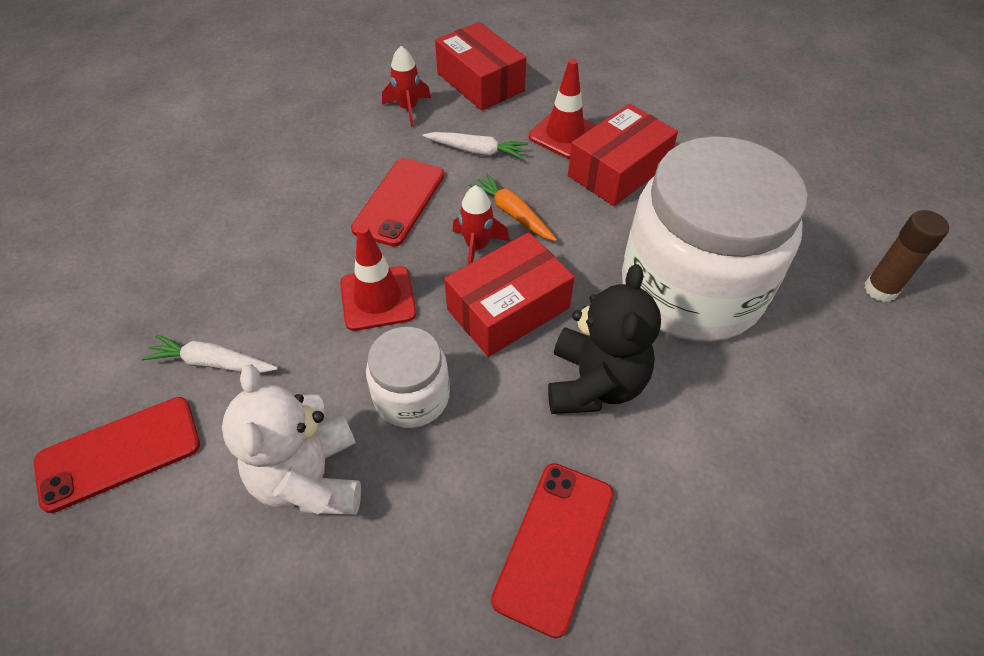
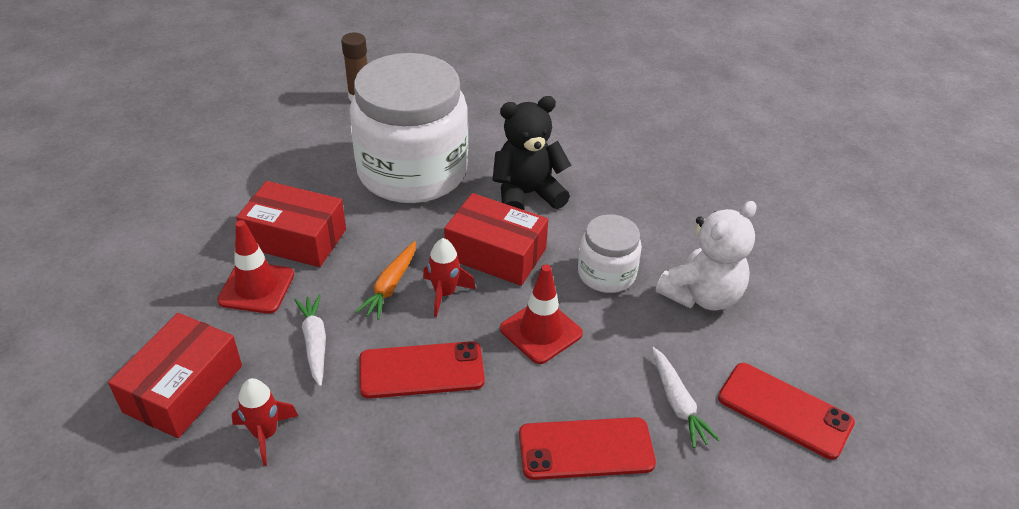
camera: 120 degrees left, 10 degrees down
(554, 545) = (642, 181): red phone -> red phone (586, 449)

